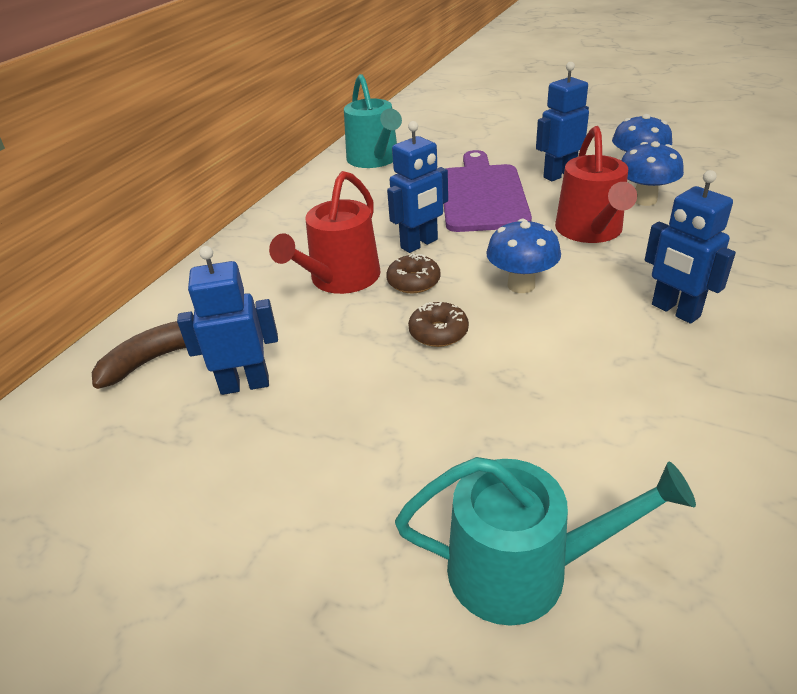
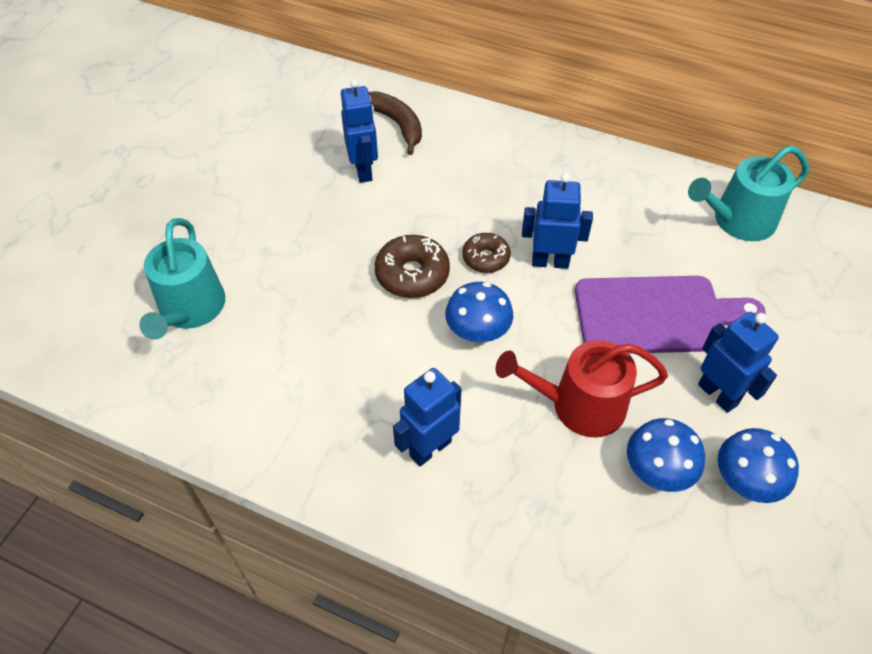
camera: 85 degrees right, 15 degrees up
(340, 279) = (491, 209): red watering can -> none
(419, 244) = (550, 262): blue robot -> blue robot turned 135 degrees clockwise
(438, 332) = (412, 274): brown donut -> brown donut, size x1.53

